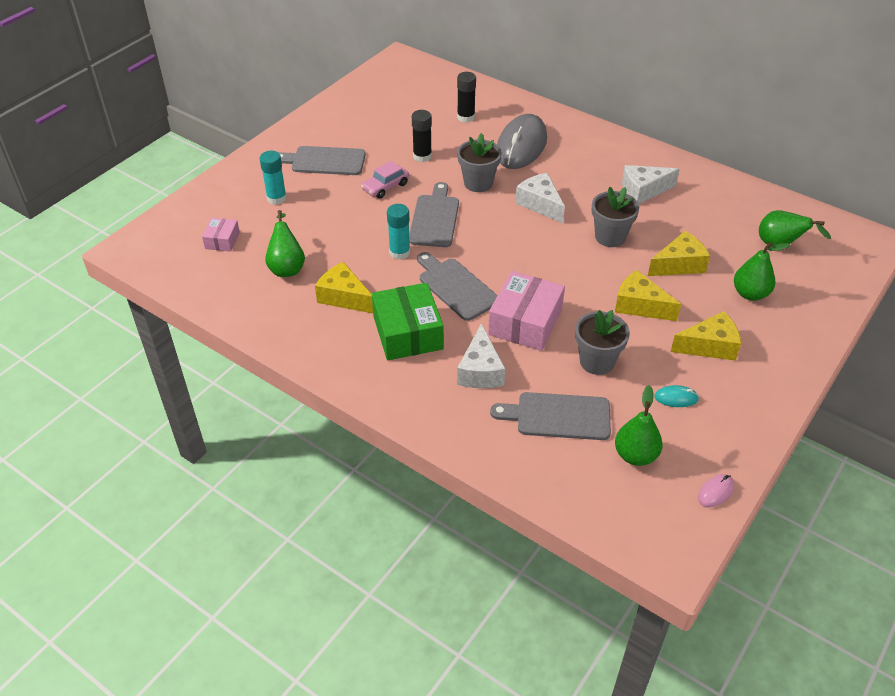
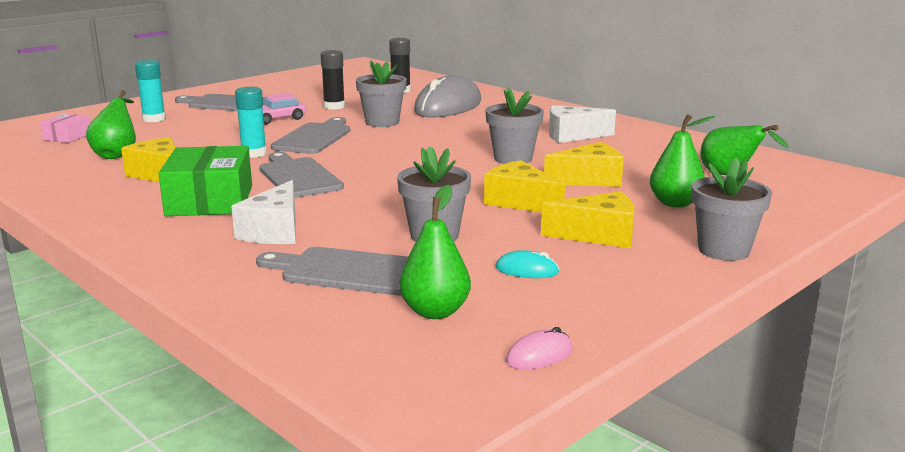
camera: 10 degrees right, 25 degrees down
(525, 322) = (363, 203): pink box -> none
(540, 204) = (443, 136): white cheese -> none
(797, 355) = (723, 250): none -> grey flower pot

